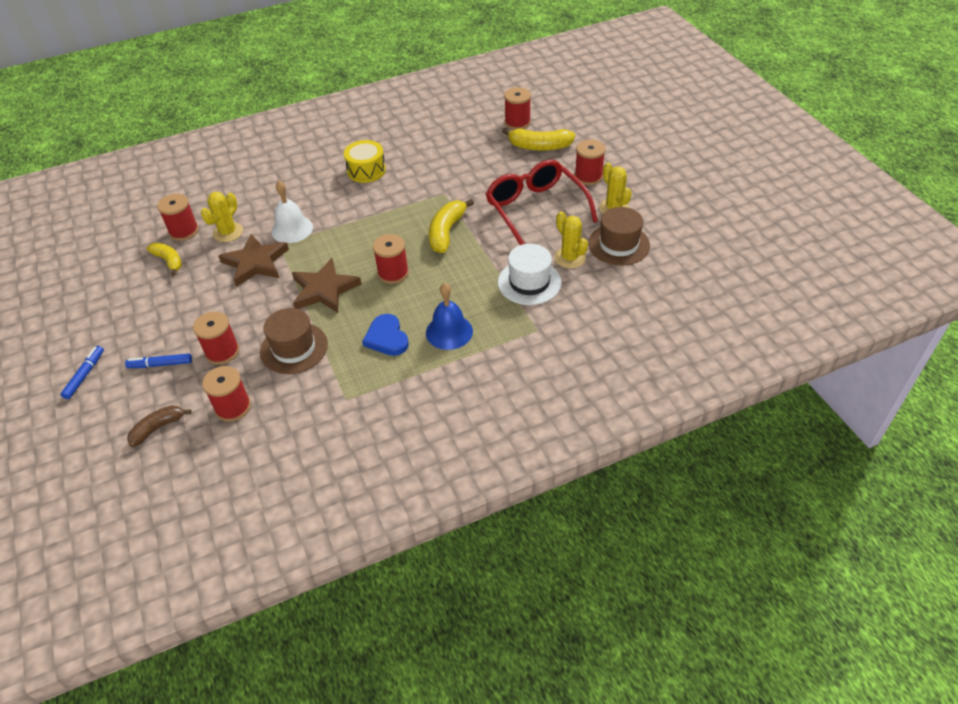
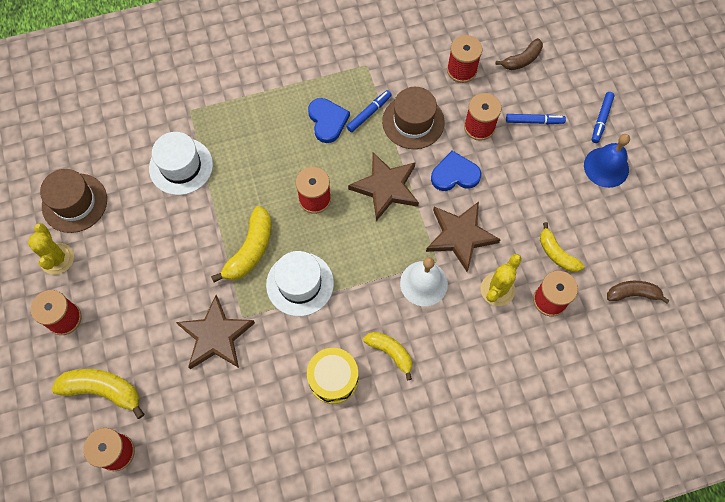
camera: 175 degrees left, 20 degrees up
(109, 243) = (633, 294): none -> brown banana
(254, 308) = (455, 174): none -> blue heart
(321, 188) = (390, 352): none -> yellow banana
(342, 350) = (368, 113): none -> blue marker
(399, 217) = (300, 284): none -> white hat
(449, 332) = (269, 119): blue bell -> blue bell (606, 167)
(463, 181) = (216, 336): none -> brown star
(535, 209) = (144, 271): red glasses -> none
(570, 258) = (131, 192): yellow cactus -> none

